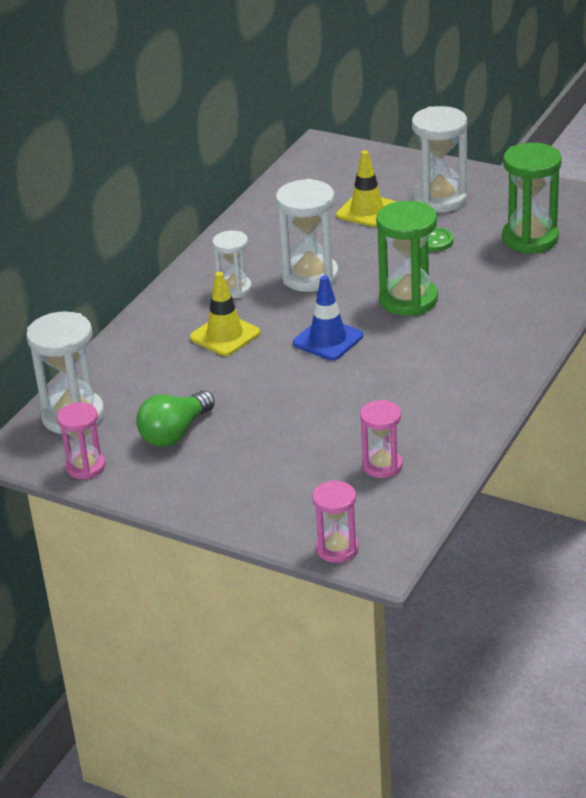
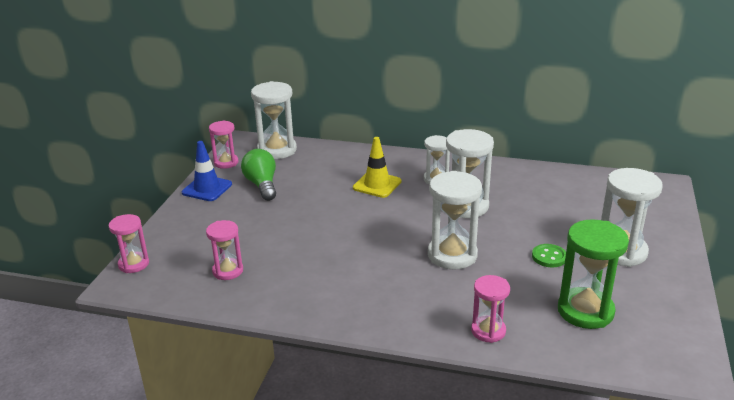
camera: 75 degrees right, 5 degrees down
(175, 433) = (262, 185): green light bulb -> green light bulb turned 45 degrees clockwise
(328, 340) = (384, 226): blue traffic cone -> blue traffic cone (207, 188)
(367, 211) = (577, 218): yellow traffic cone -> none
(408, 300) = (452, 255): green hourglass -> white hourglass
(546, 297) = (488, 331): none -> pink hourglass

